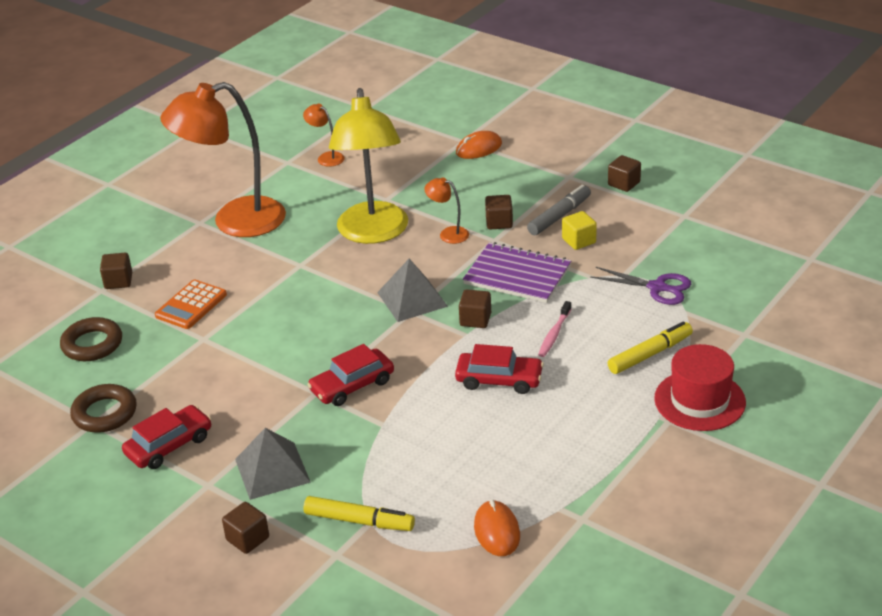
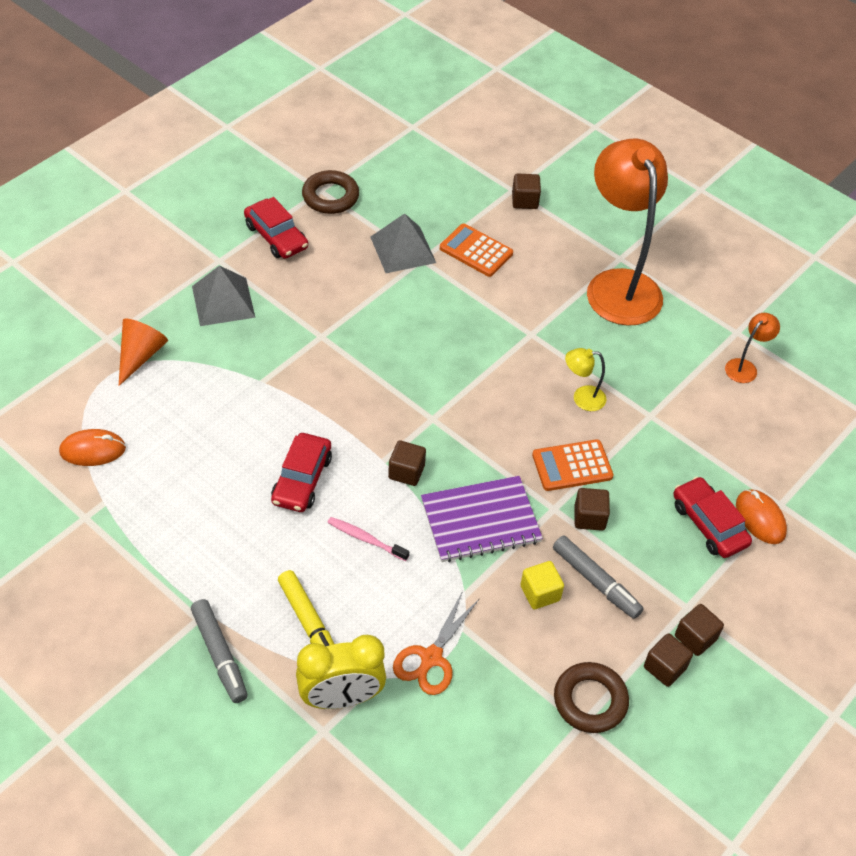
camera: 90 degrees right, 15 degrees up
(92, 344) = (429, 186): brown ring -> brown ring (590, 701)
(247, 539) = (145, 283): brown cube -> brown cube (695, 637)
(352, 385) = (324, 363): red car -> red car (709, 524)
(359, 521) = (140, 355): yellow marker -> orange cone
(373, 233) = (582, 398): yellow lamp -> yellow lamp, size x0.40
(412, 299) = (453, 421): grey pyramid -> grey pyramid (403, 249)
(448, 234) = (572, 466): orange lamp -> orange calculator
(517, 275) = (480, 521): purple notebook -> purple notebook turned 45 degrees clockwise
(657, 288) = (431, 658): purple scissors -> orange scissors
(699, 400) = (220, 655): red hat -> grey marker
(711, 328) = (341, 698): none -> yellow clock

